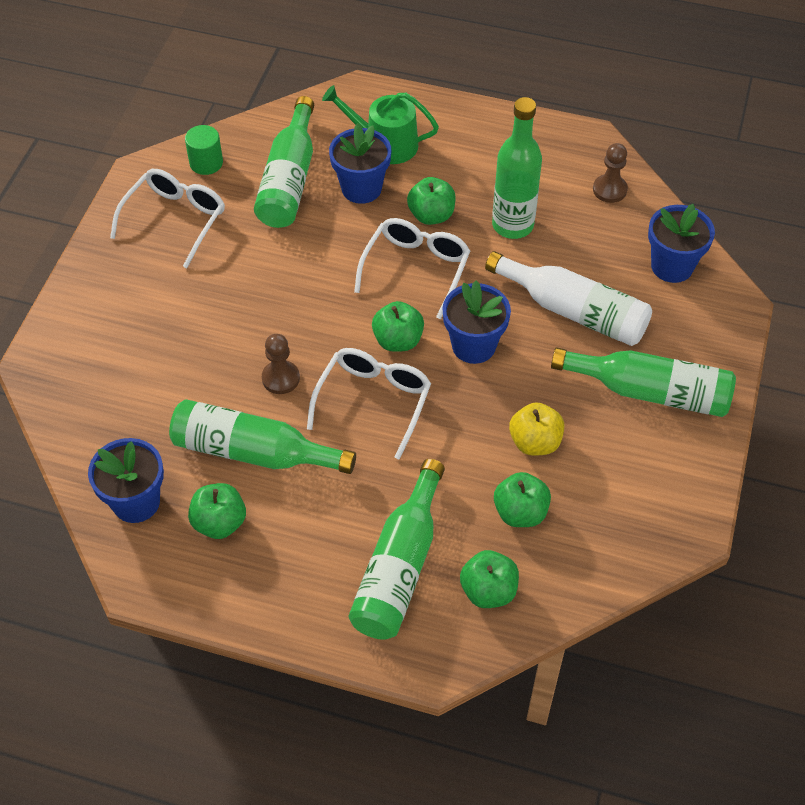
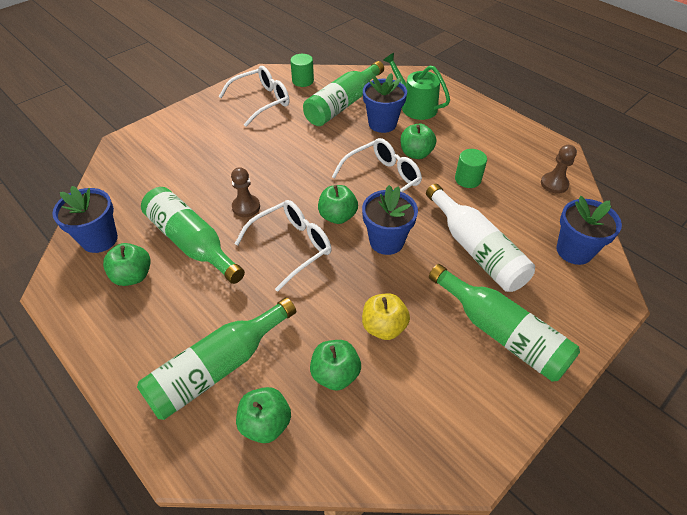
camera: 30 degrees right, 5 degrees down
(512, 225) = (467, 179): green bottle -> green cylinder

